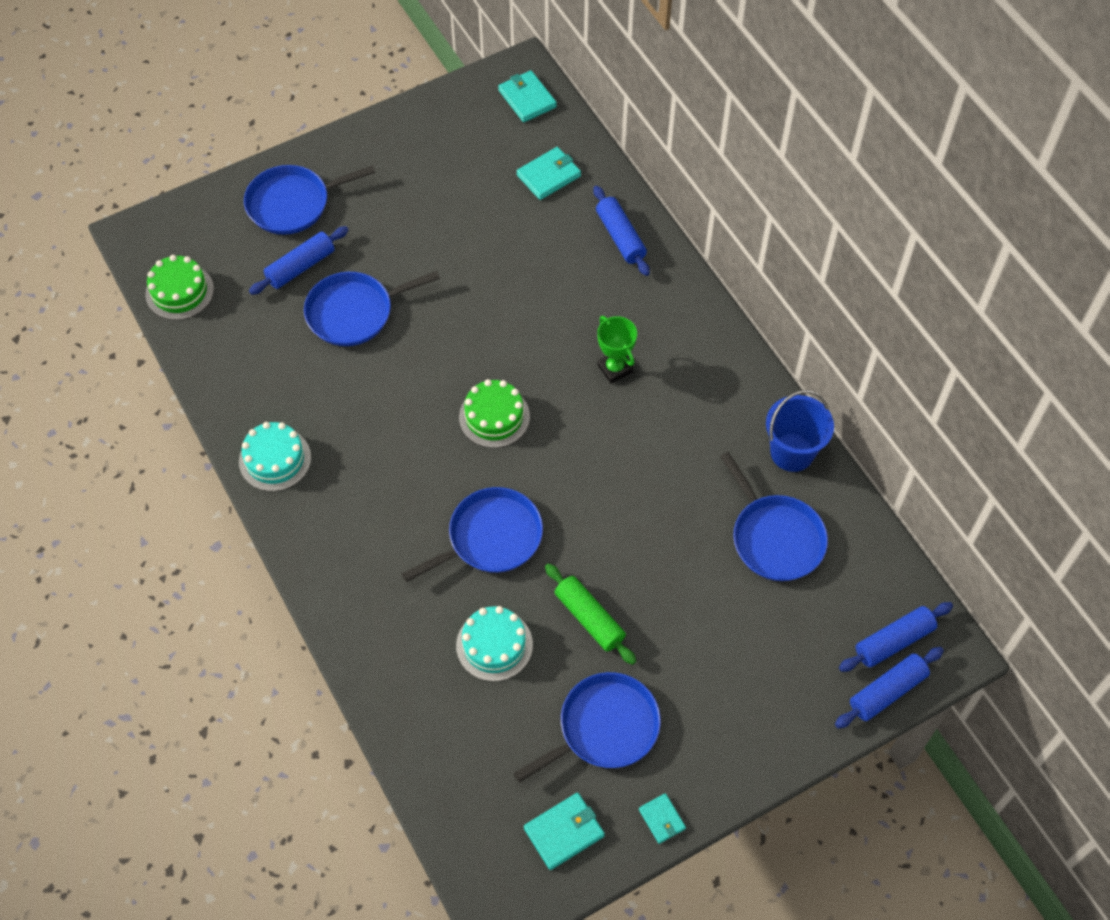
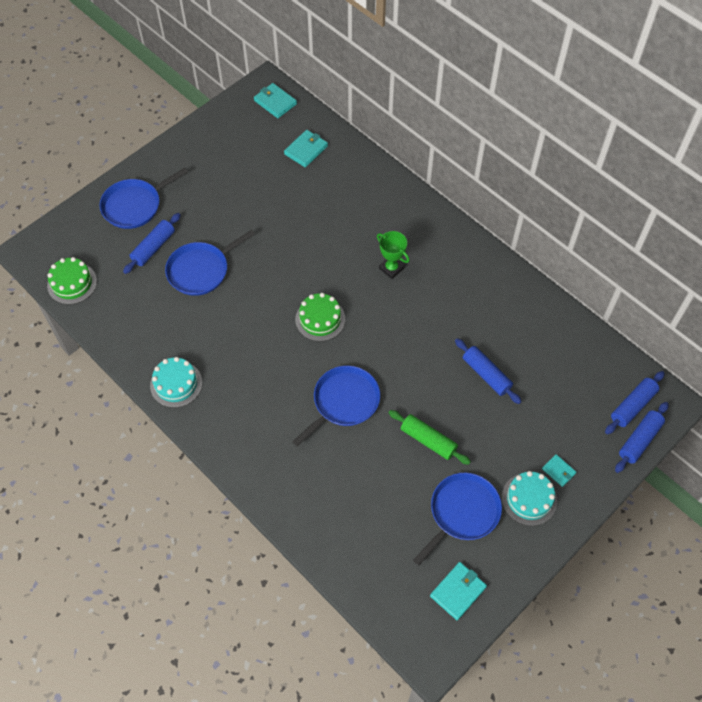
camera: 15 degrees left, 0 degrees up
(494, 645) = (369, 475): turquoise cake -> turquoise cake (529, 499)
(620, 237) = (367, 180): blue rolling pin -> blue rolling pin (486, 374)
(662, 819) = (521, 565): turquoise wallet -> turquoise wallet (558, 471)
(775, 537) = (533, 356): blue pan -> none
(792, 452) = (526, 297): blue bucket -> none

